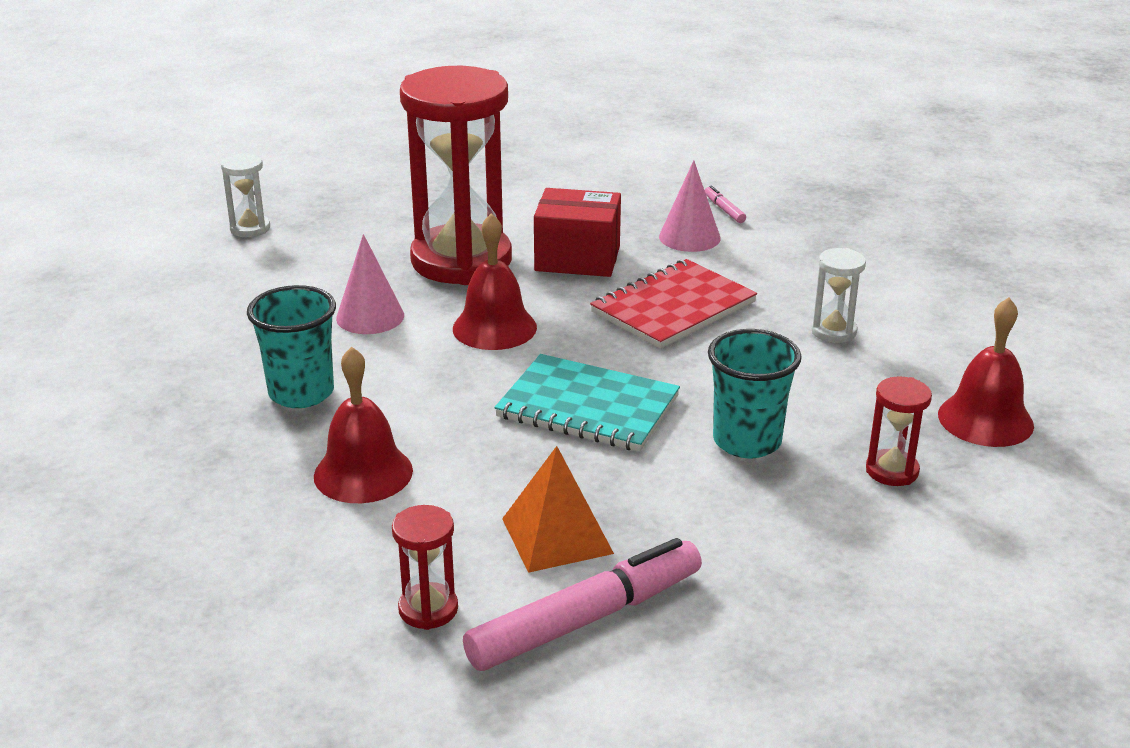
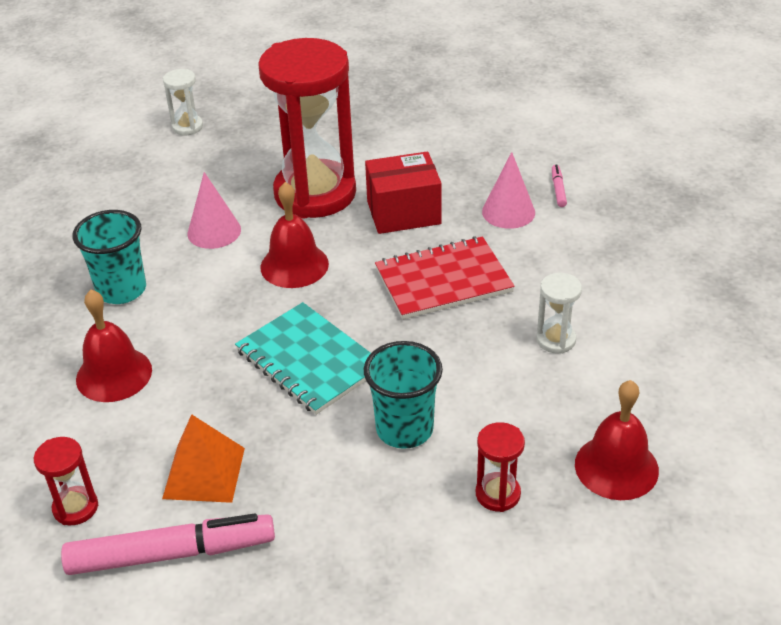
camera: 25 degrees right, 10 degrees up
(577, 258) = (403, 212): red box -> red box turned 45 degrees counterclockwise

